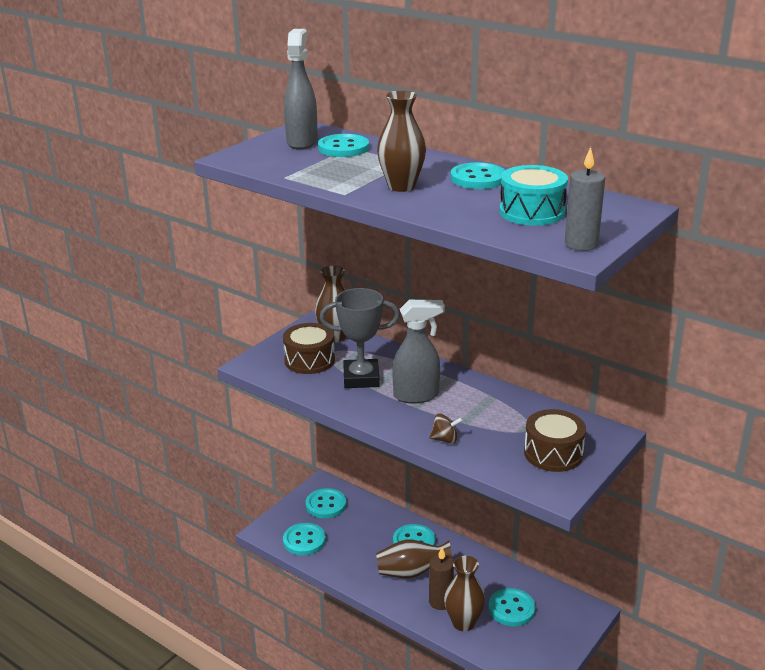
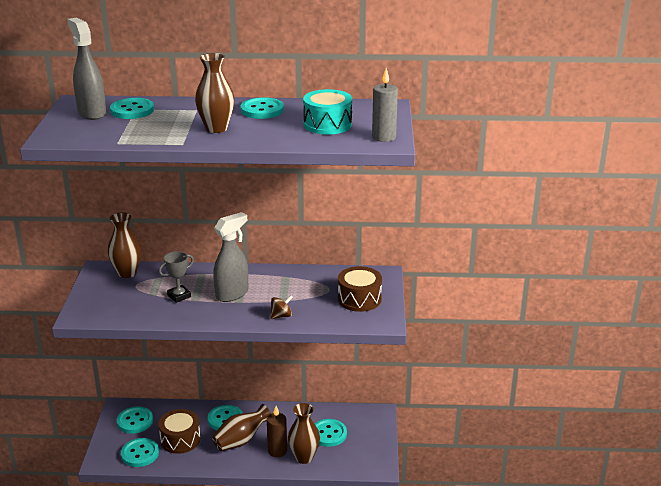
camera: 35 degrees left, 0 degrees up
(309, 360) = (125, 296): brown drum -> brown drum (180, 439)
(361, 378) = (179, 296): grey trophy -> grey trophy, size x0.60

